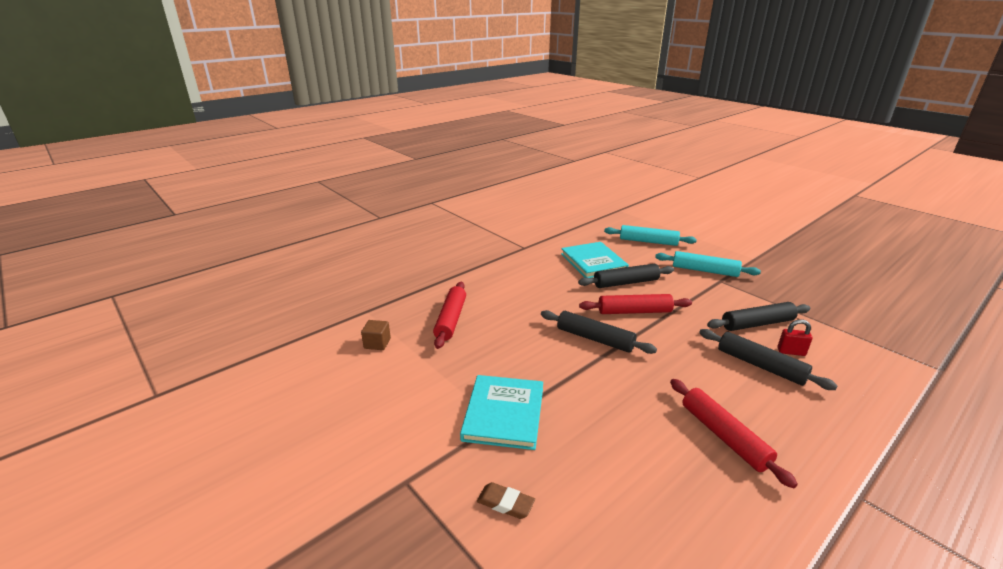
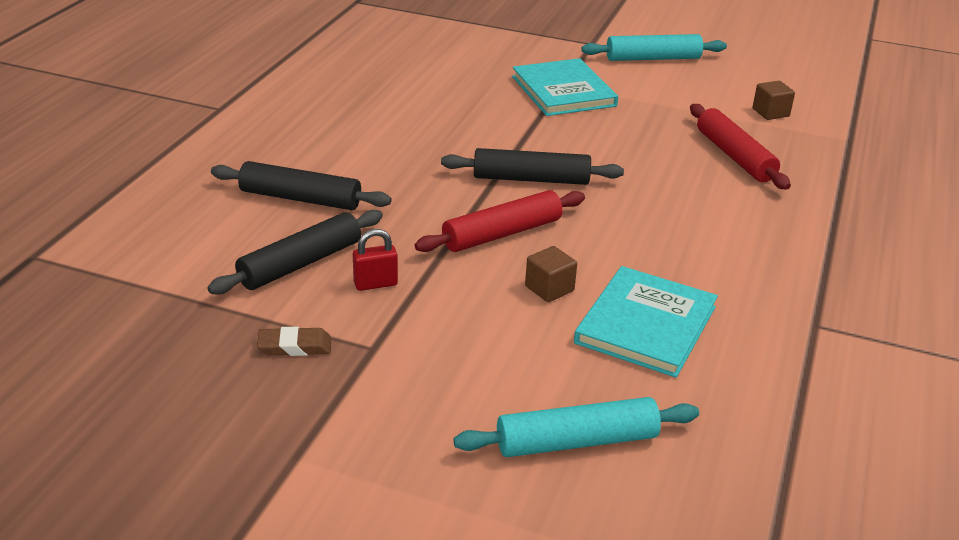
camera: 150 degrees right, 5 degrees up
(505, 503) = (507, 49): brown eraser -> brown eraser (295, 346)
(593, 262) = (646, 325): turquoise book -> turquoise book turned 75 degrees clockwise
(626, 283) = (549, 288): black rolling pin -> brown cube
(704, 270) = (410, 371): turquoise rolling pin -> turquoise rolling pin (653, 58)
(723, 436) = (343, 121): red rolling pin -> none
(791, 352) = (253, 228): red padlock -> red padlock (375, 284)

